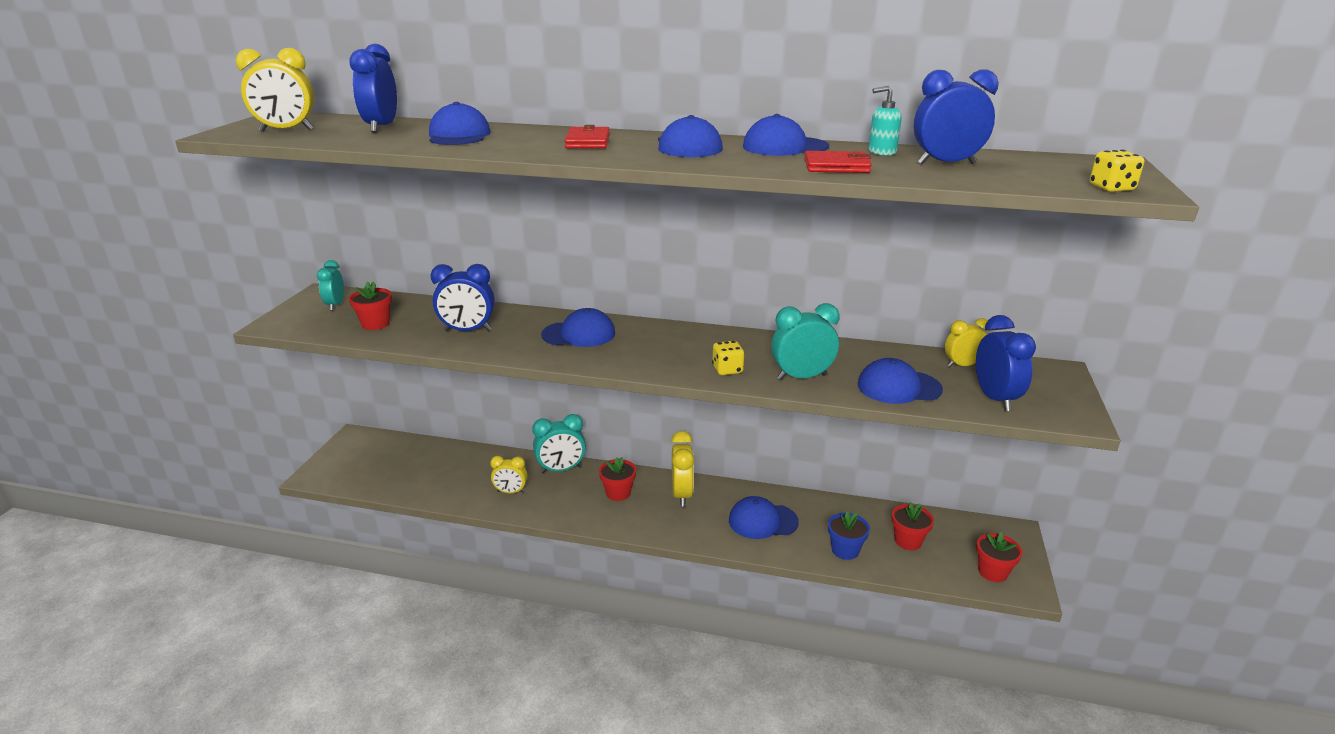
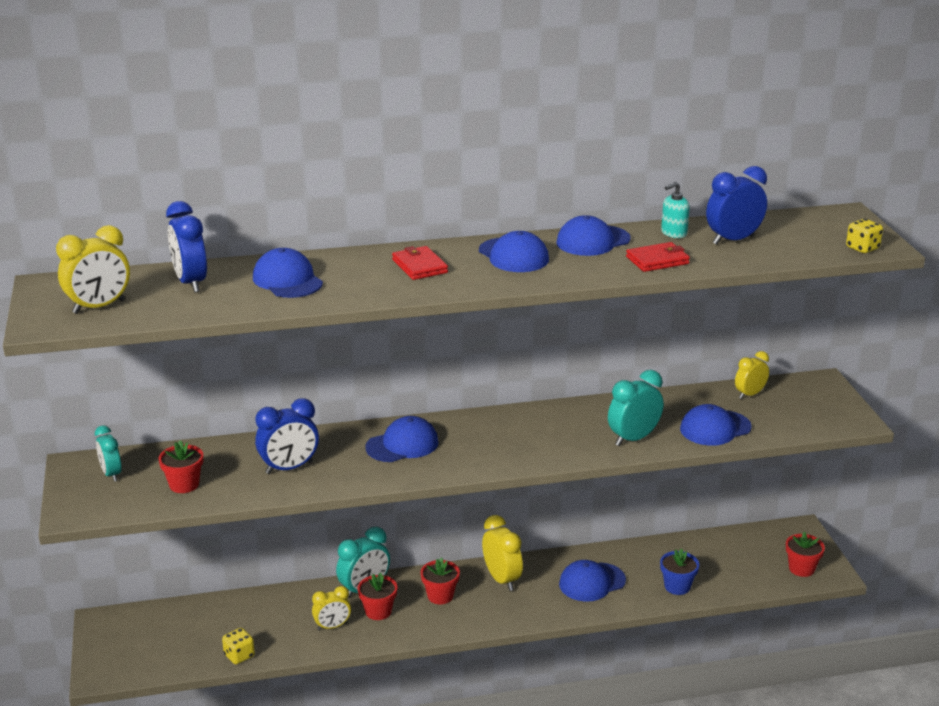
camera: 25 degrees left, 0 degrees up
(727, 370) = (567, 447): yellow dice -> yellow dice (239, 656)
(908, 541) = (723, 562): red flower pot -> red flower pot (378, 611)
(995, 398) = (791, 420): blue clock -> none

